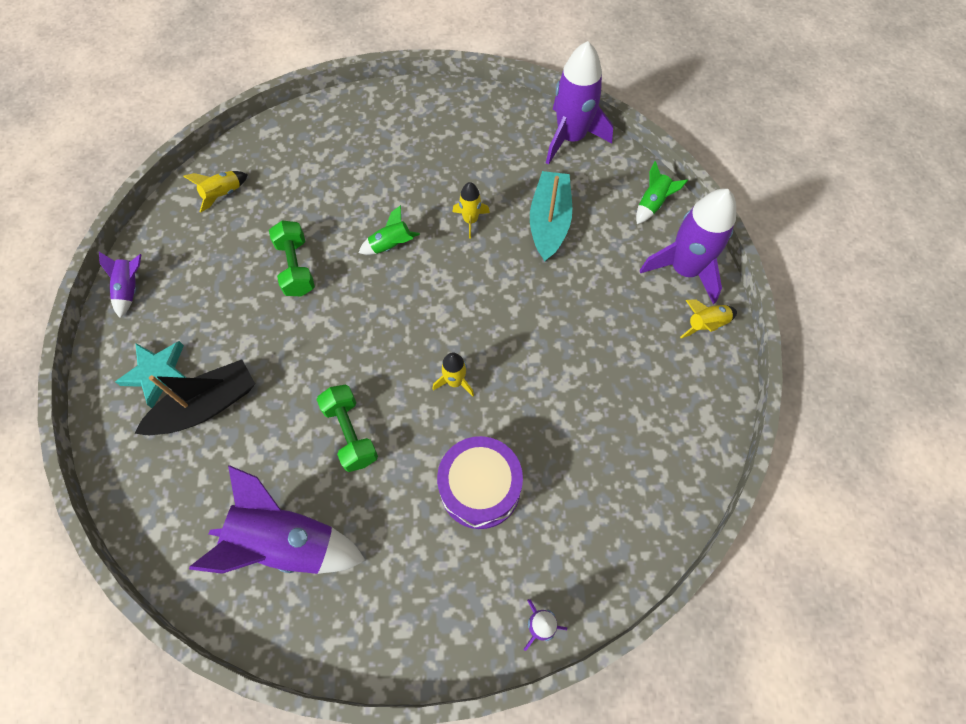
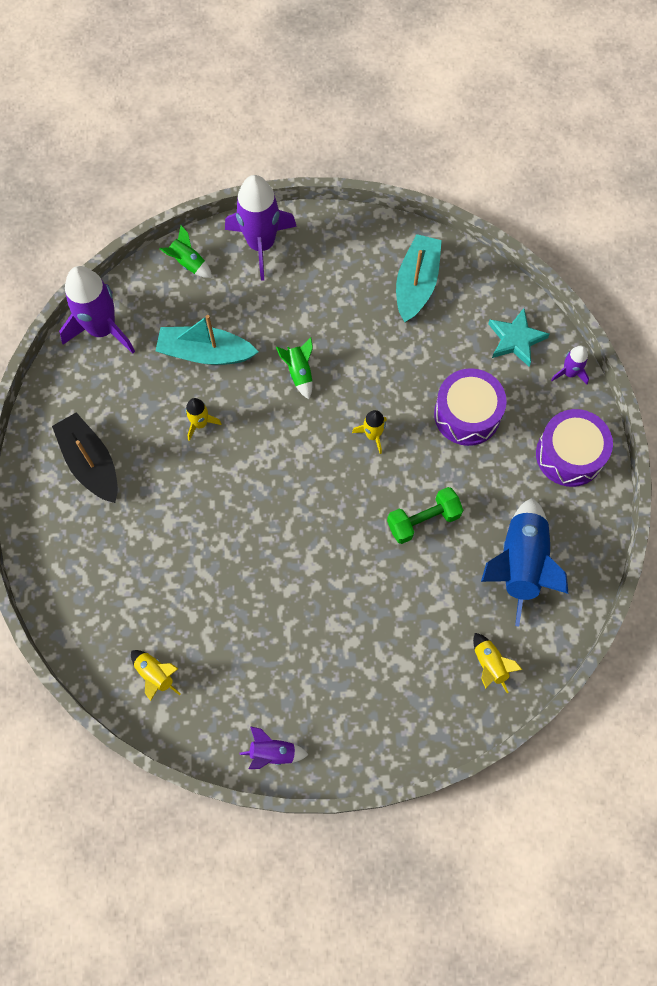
camera: 90 degrees left, 5 degrees up
(157, 373) = (368, 705): turquoise star -> turquoise star (515, 339)
(206, 406) = (400, 652): black boat -> black boat (91, 463)
(287, 542) = (519, 564): purple rocket -> blue rocket
(296, 267) = (251, 586): green dumbbell -> none
(391, 245) = (227, 497): green rocket -> green rocket (299, 372)
(423, 616) = (569, 455): none -> purple drum
(652, 433) = (416, 284): none -> turquoise boat
(705, 325) = (317, 234): yellow rocket -> yellow rocket (489, 664)

